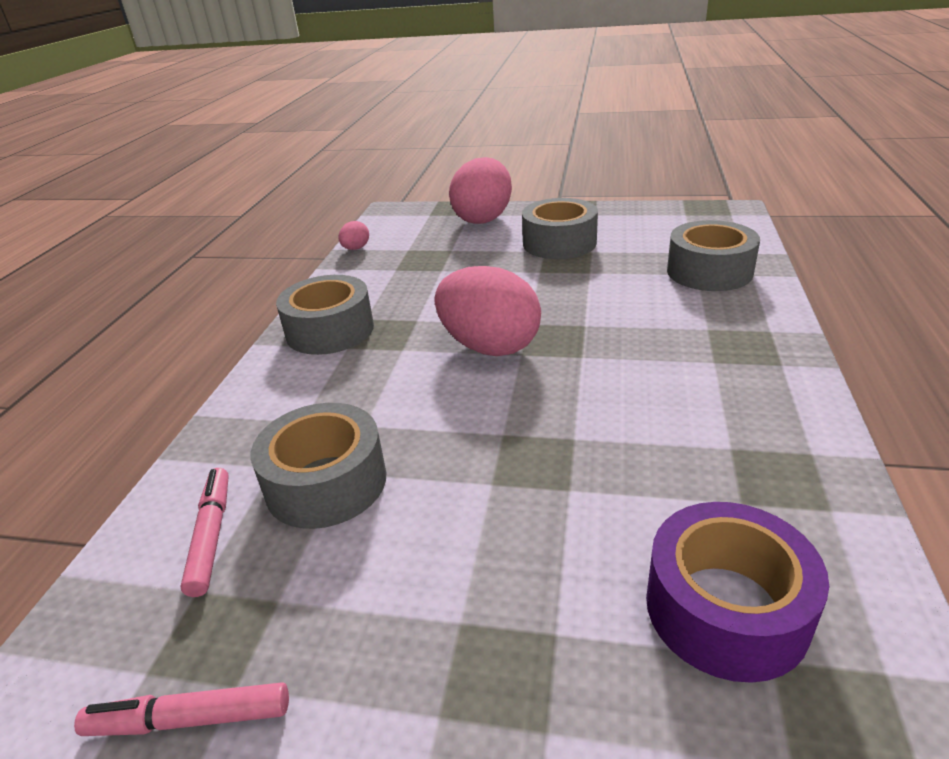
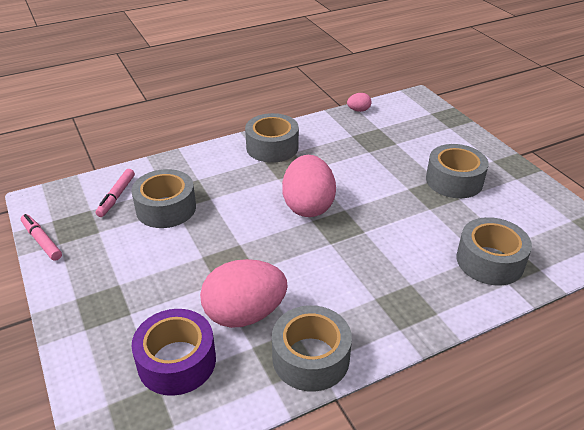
camera: 50 degrees right, 5 degrees up
(211, 536) = (117, 196): pink marker -> pink marker turned 150 degrees clockwise
(483, 218) = (451, 136): pink egg -> pink egg (244, 314)
(796, 453) = (311, 358): none -> grey tape

